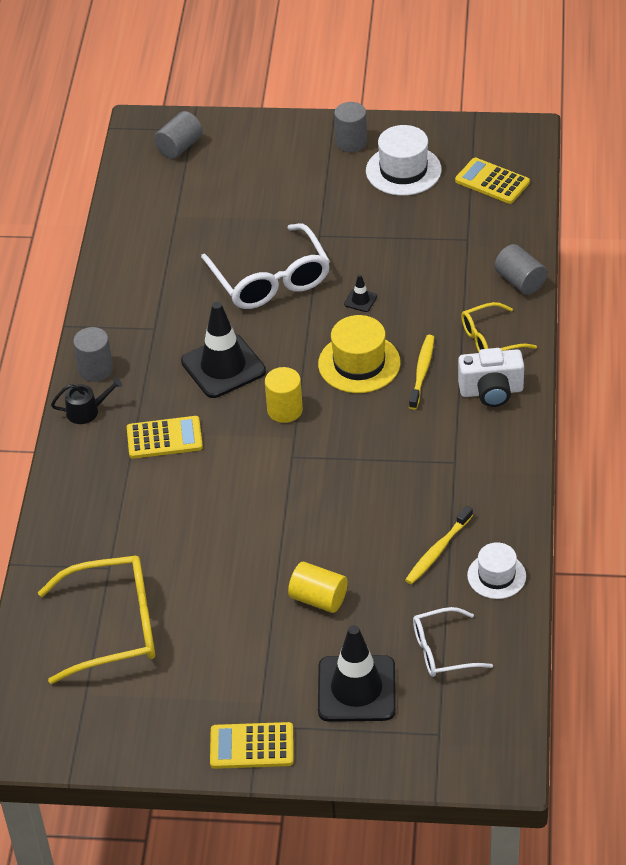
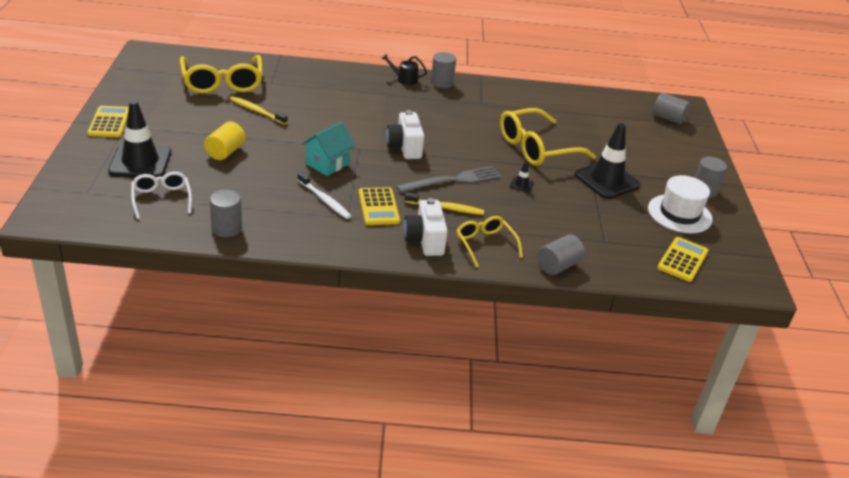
camera: 80 degrees right, 10 degrees down
(87, 411) = (404, 79): black watering can -> black watering can turned 120 degrees clockwise
(164, 438) = (379, 103): yellow calculator -> yellow calculator (379, 207)
(223, 366) = (447, 126): black traffic cone -> black traffic cone (607, 180)
(270, 280) = (536, 148): white glasses -> yellow glasses
(285, 410) = (404, 147): yellow cylinder -> white camera
(336, 487) = (327, 164): none -> turquoise house
(359, 363) = (453, 180): yellow hat -> grey fork
(421, 486) = (324, 200): none -> white toothbrush
(438, 550) = (258, 203): yellow toothbrush -> yellow toothbrush (257, 111)
(496, 576) = (226, 228): white hat -> grey cylinder

